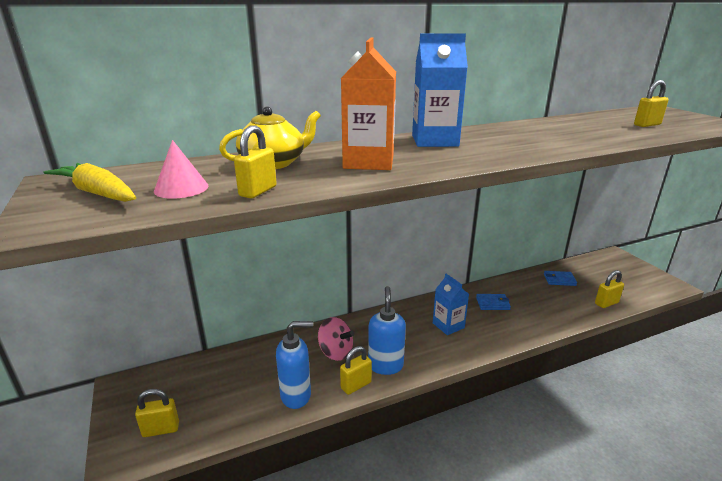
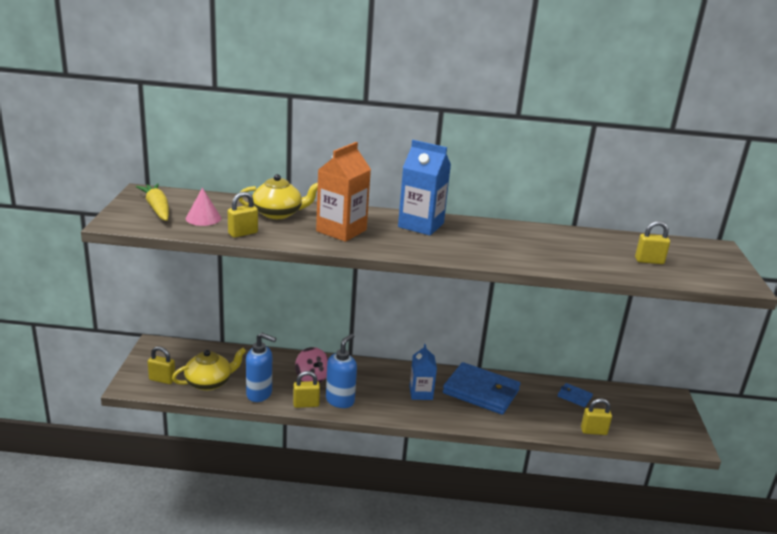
camera: 25 degrees right, 0 degrees up
(226, 406) = (209, 382): none -> yellow teapot
(492, 303) = (481, 392): blue wallet -> blue wallet, size x2.21

